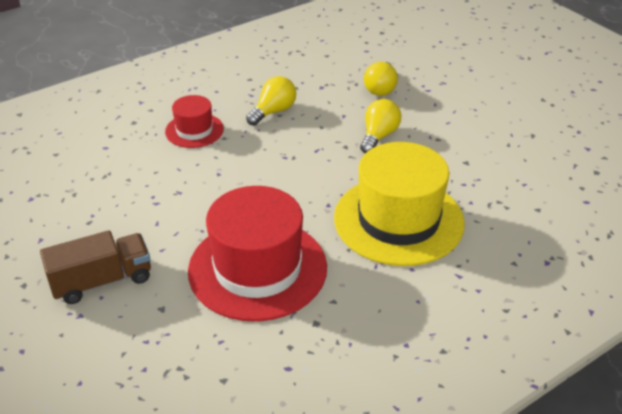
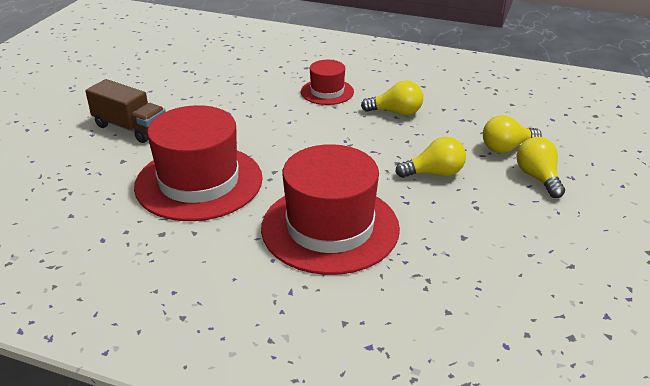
camera: 55 degrees right, 5 degrees down
(398, 220) = (330, 228): yellow hat -> red hat
(430, 96) = (538, 178): none -> yellow light bulb

